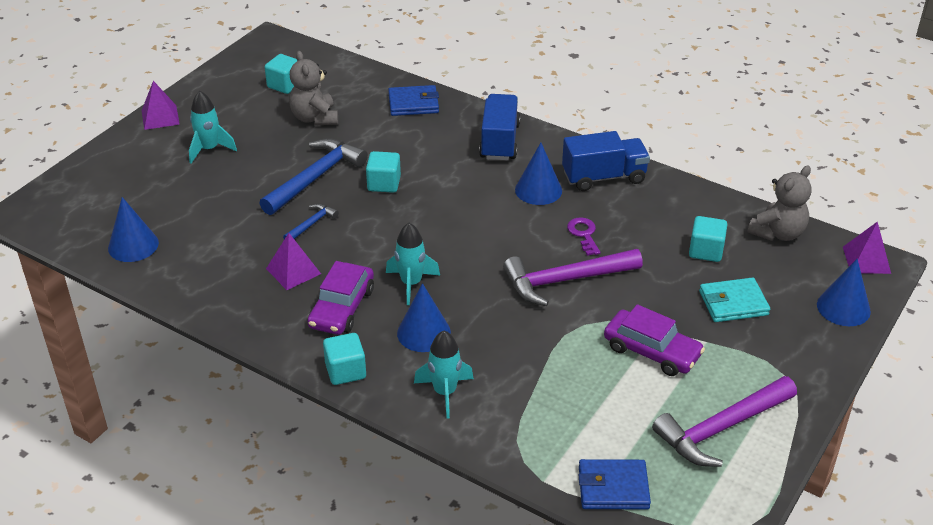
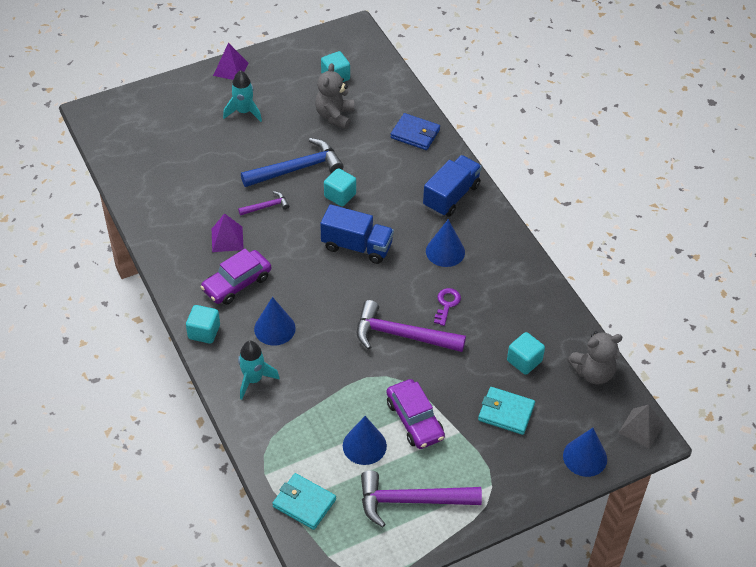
camera: 30 degrees right, 10 degrees up
(133, 245) = (142, 170): blue cone -> blue cone (364, 445)
(311, 224) = (266, 206): blue hammer -> purple hammer
(411, 283) = (296, 286): turquoise rocket -> none
(604, 177) = (503, 263): blue truck -> blue truck (357, 246)
(613, 487) = (304, 503): blue wallet -> turquoise wallet
(866, 260) = (641, 428): purple pyramid -> grey pyramid

